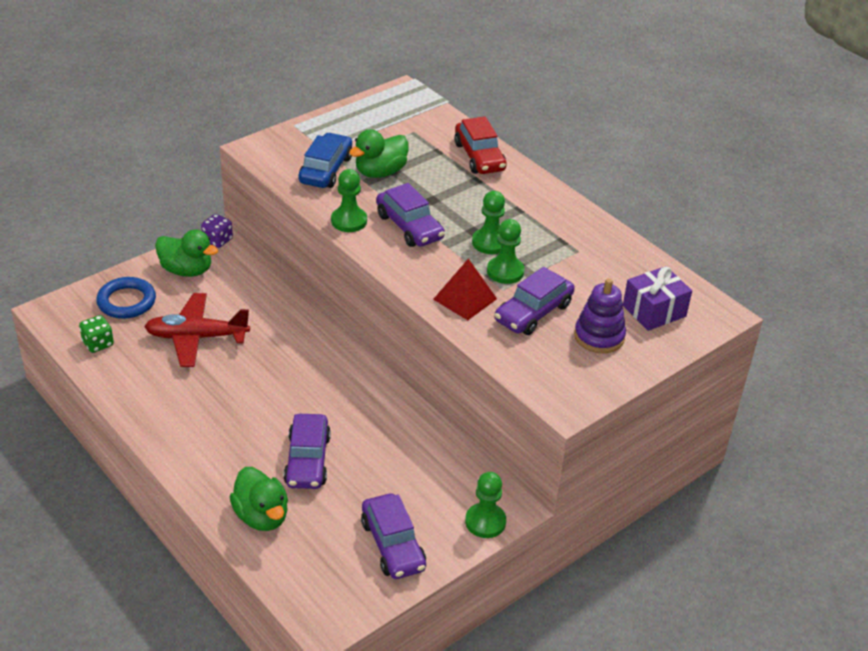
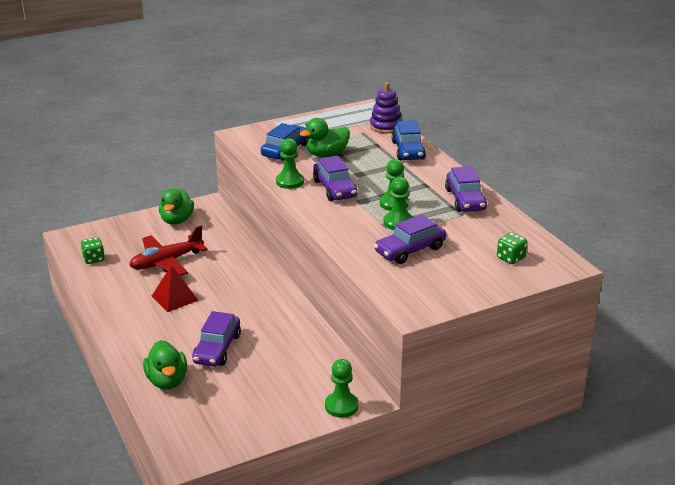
camera: 15 degrees right, 10 degrees down
(126, 301) = (125, 235): blue ring -> none
(186, 270) = (177, 220): green duck -> green duck turned 60 degrees clockwise
(196, 337) = (166, 262): red plane -> red plane turned 45 degrees counterclockwise
(217, 240) = (207, 204): purple dice -> none
(393, 545) = (261, 412): purple car -> purple car (465, 200)
(465, 299) = (359, 237): red pyramid -> red pyramid (175, 298)
(479, 157) = (408, 151): red car -> blue car
(599, 336) = (457, 270): purple stacking toy -> purple stacking toy (385, 126)
(654, 311) = (510, 258): purple gift -> green dice

